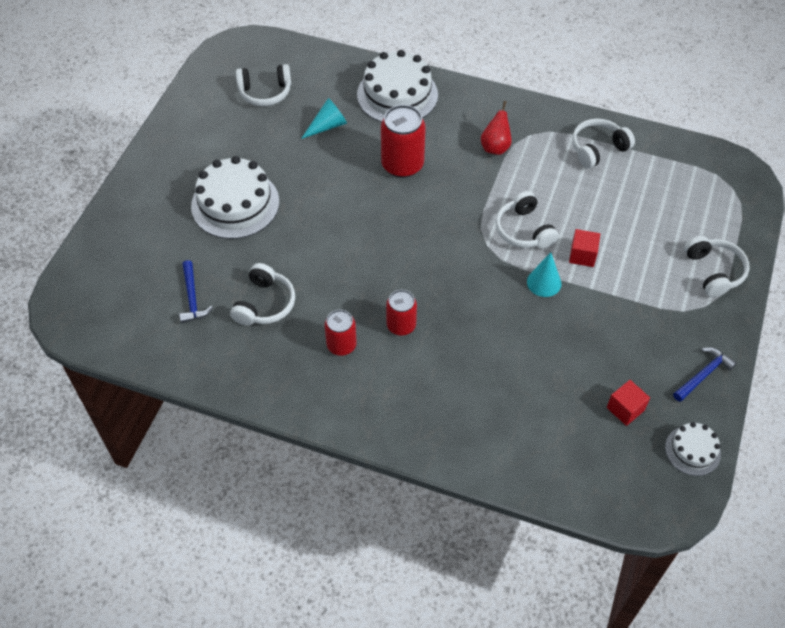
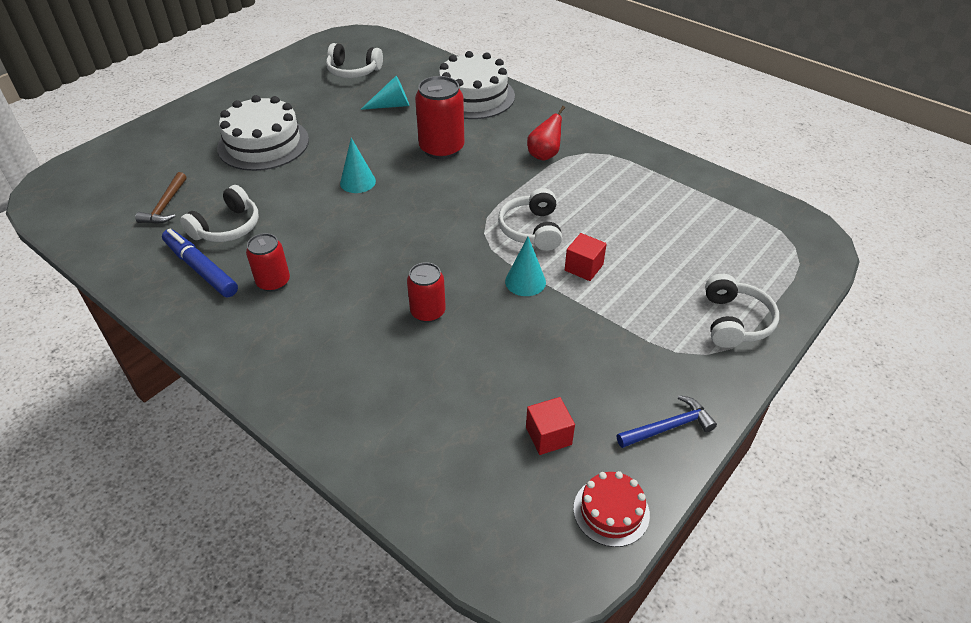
camera: 20 degrees right, 10 degrees down
(192, 298) = (165, 206): blue hammer -> brown hammer
(271, 351) = (201, 269): none -> blue marker
(349, 222) = (358, 182): none -> turquoise cone
(401, 325) = (346, 281): red can -> red can (428, 312)
(598, 149) = (653, 179): white headphones -> none
(692, 450) = (611, 511): white cake -> red cake

